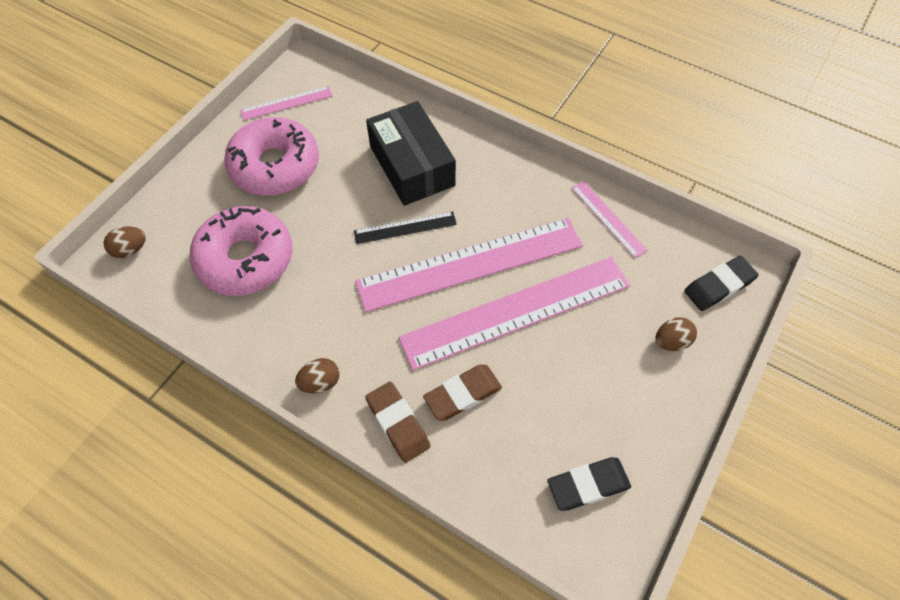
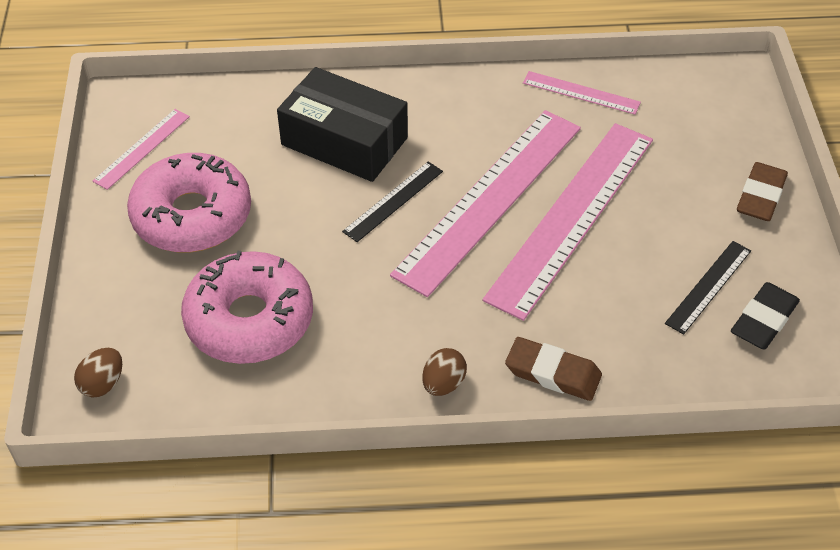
camera: 35 degrees left, 10 degrees down
(463, 394) = (589, 313): brown eraser -> brown eraser (760, 196)
(569, 430) = (708, 286): none -> black ruler
(671, 341) = (728, 166): brown egg -> none
(719, 286) = (726, 100): black eraser -> none

